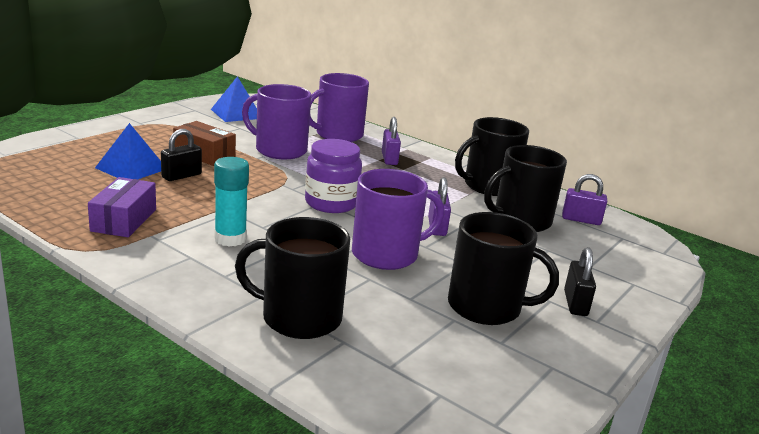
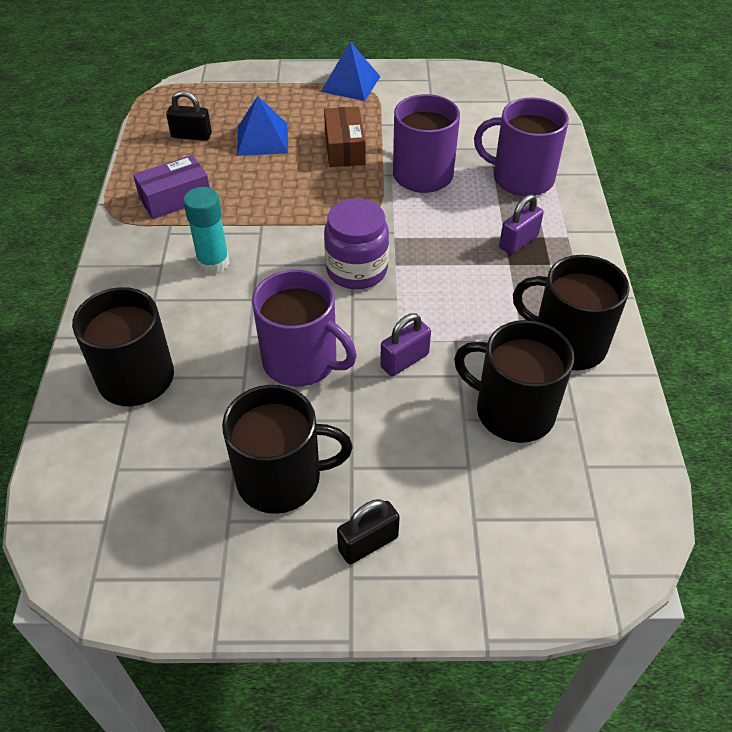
camera: 55 degrees right, 25 degrees up
(181, 176) = (286, 167): black padlock -> black padlock (191, 136)
(236, 113) = (461, 101): blue pyramid -> blue pyramid (350, 84)
(486, 307) = (281, 478): black mug -> black mug turned 75 degrees counterclockwise
(581, 220) = (592, 459): purple padlock -> none

